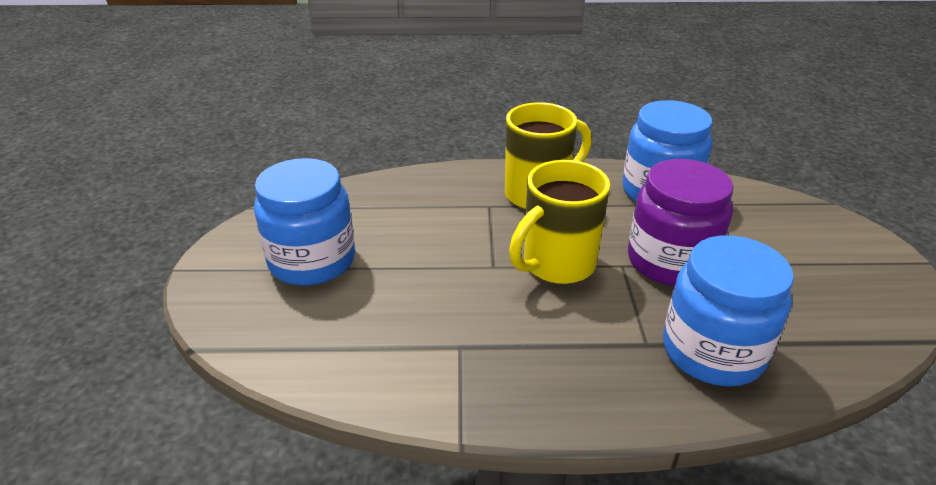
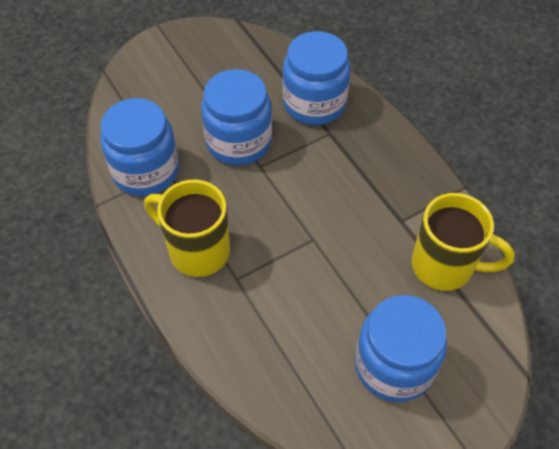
camera: 120 degrees left, 20 degrees up
(556, 265) = (286, 202): yellow mug -> yellow mug (444, 266)
(670, 261) = (238, 142): purple jar -> blue jar

